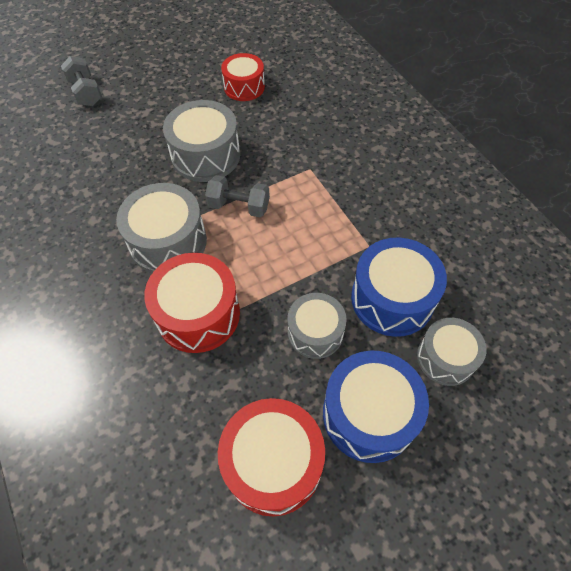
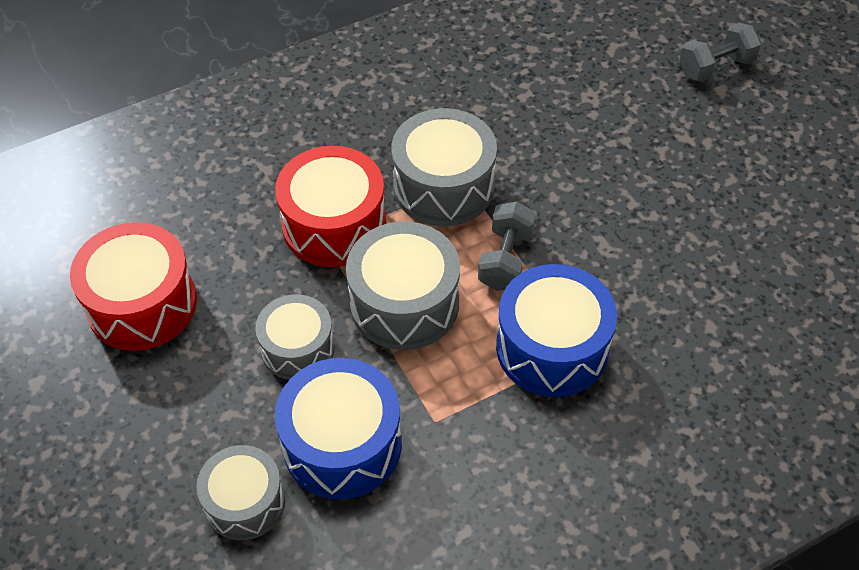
camera: 90 degrees right, 5 degrees down
(206, 155) = (601, 215): grey drum -> grey drum (404, 303)
(244, 87) = (765, 257): red drum -> none
(369, 414) = (181, 402): blue drum -> blue drum (552, 347)

